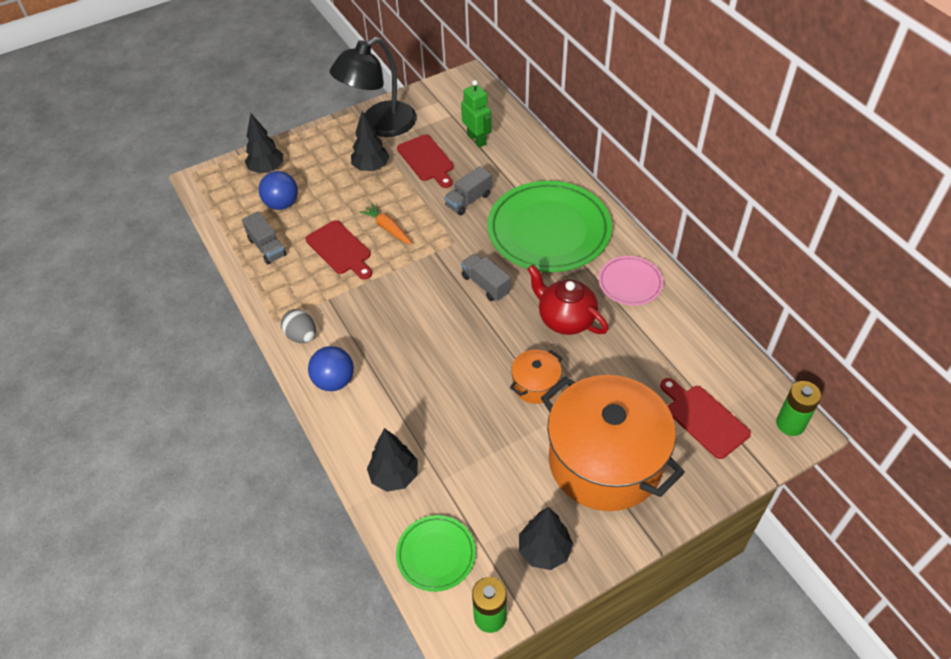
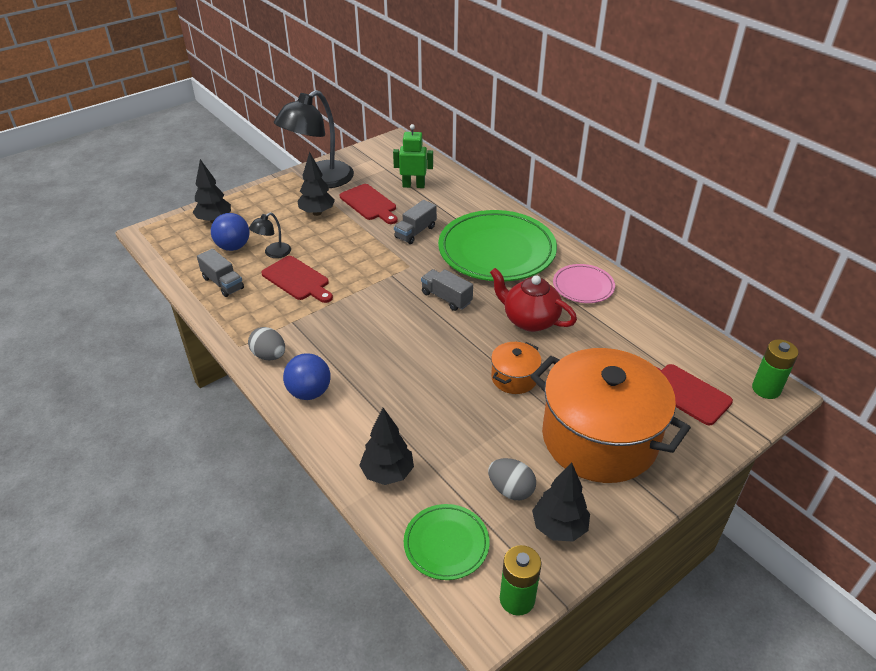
camera: 10 degrees left, 10 degrees down
(320, 215) = (273, 253): none -> black lamp
(387, 228) = (341, 259): orange carrot -> none
(477, 139) = (413, 185): green robot -> green robot turned 45 degrees counterclockwise
(507, 506) = (511, 490): none -> grey egg

